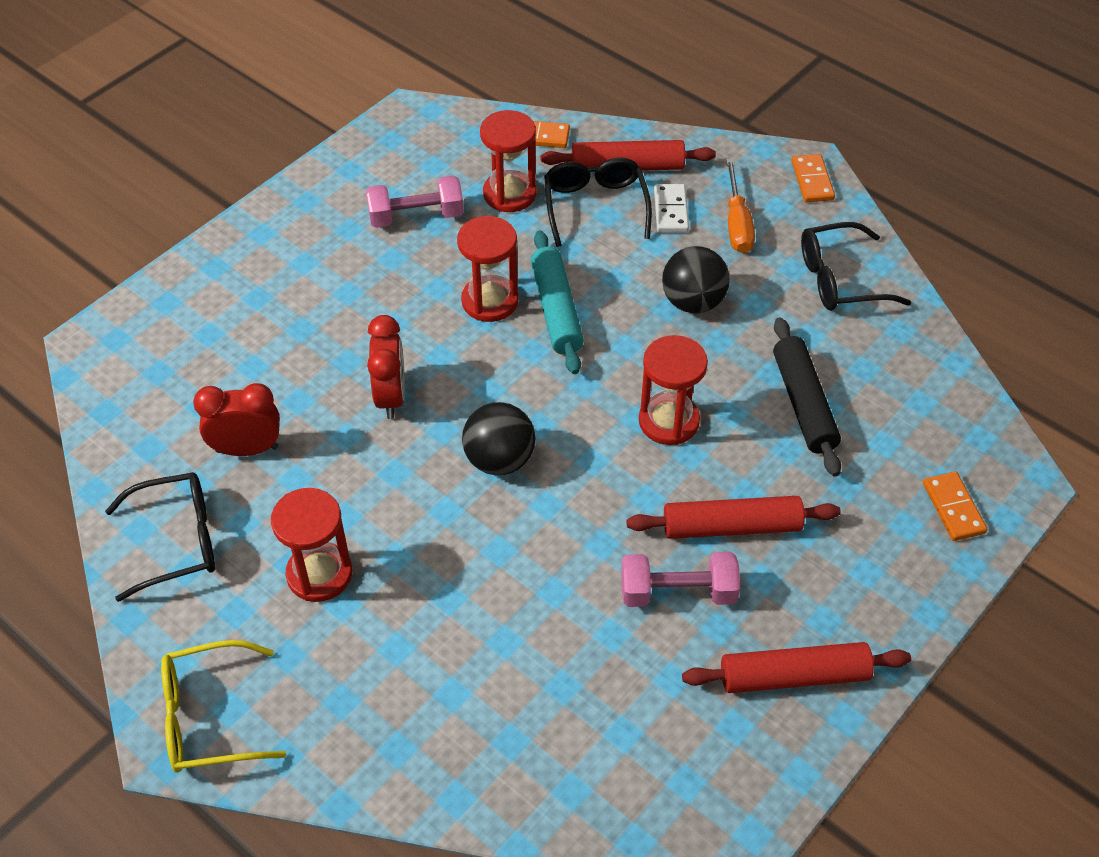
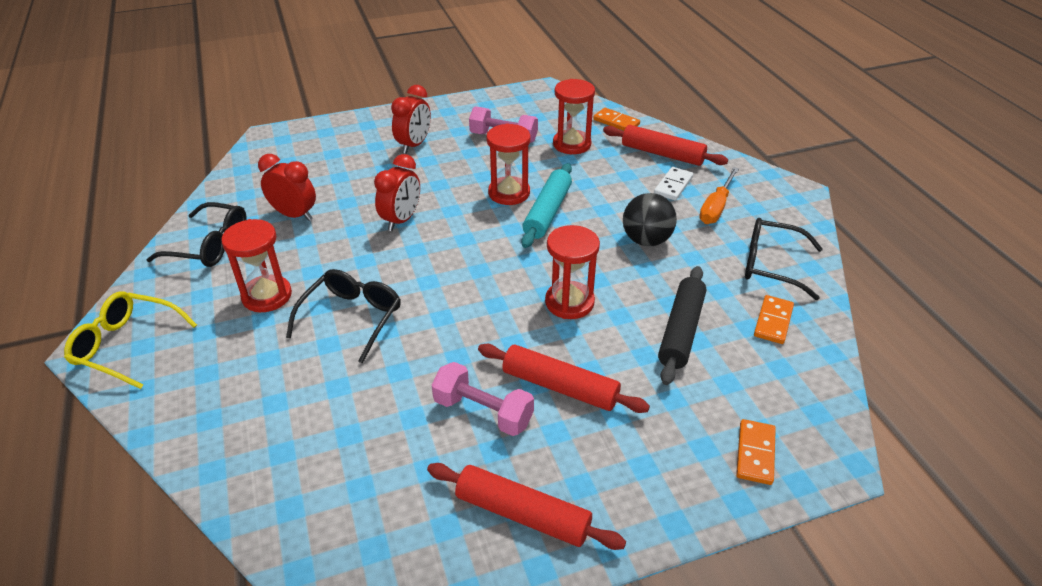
camera: 30 degrees right, 10 degrees down
(309, 276) = (414, 145): none -> red clock
(499, 460) = (435, 279): black ball -> none
(595, 206) = (622, 167): black glasses -> black glasses (352, 318)
(812, 180) = (793, 201): orange domino -> orange domino (773, 321)

